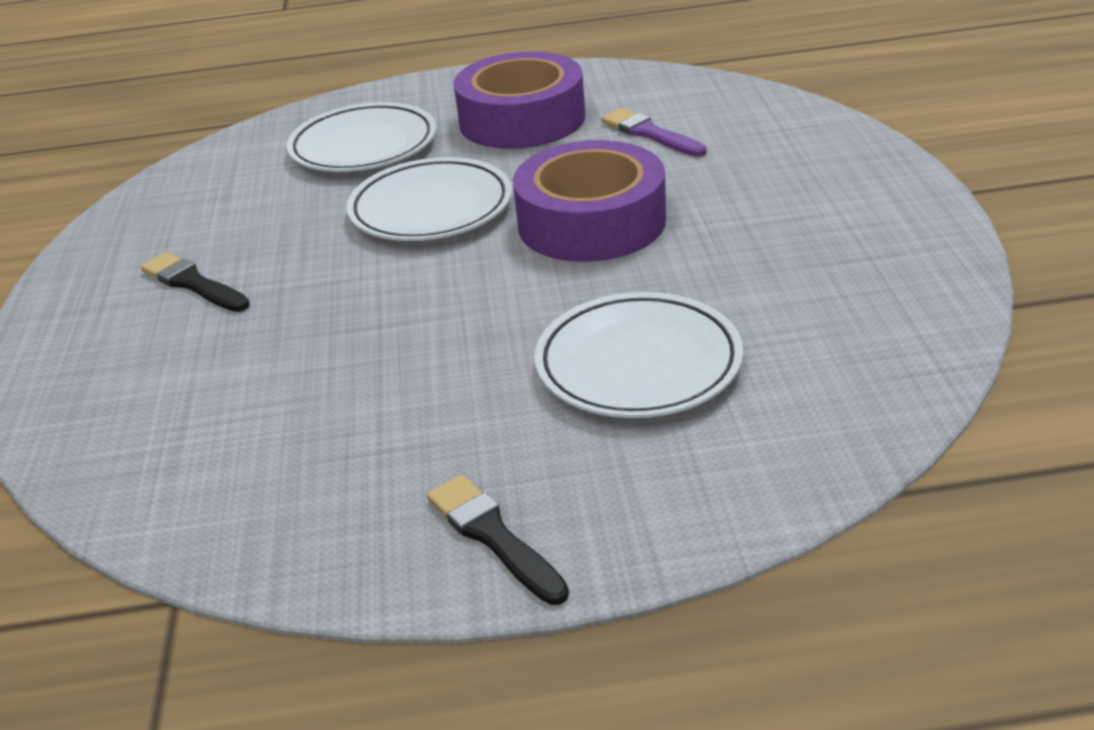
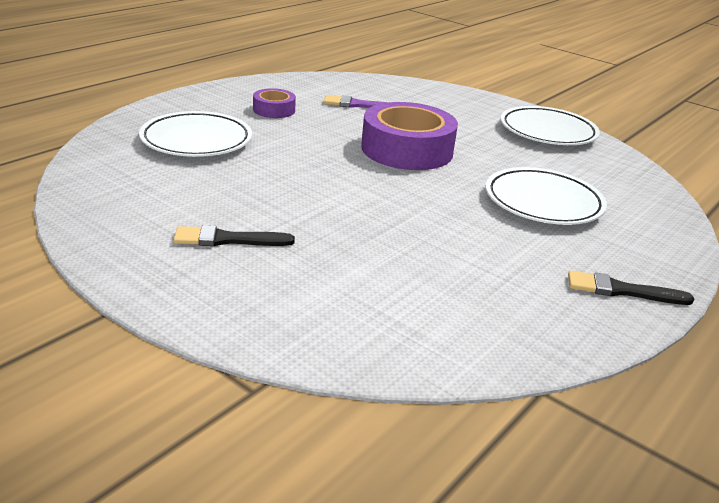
camera: 50 degrees left, 5 degrees down
(431, 208) = (307, 163): white plate -> white plate (547, 132)
(522, 119) = (274, 110): purple tape -> purple tape, size x0.49

